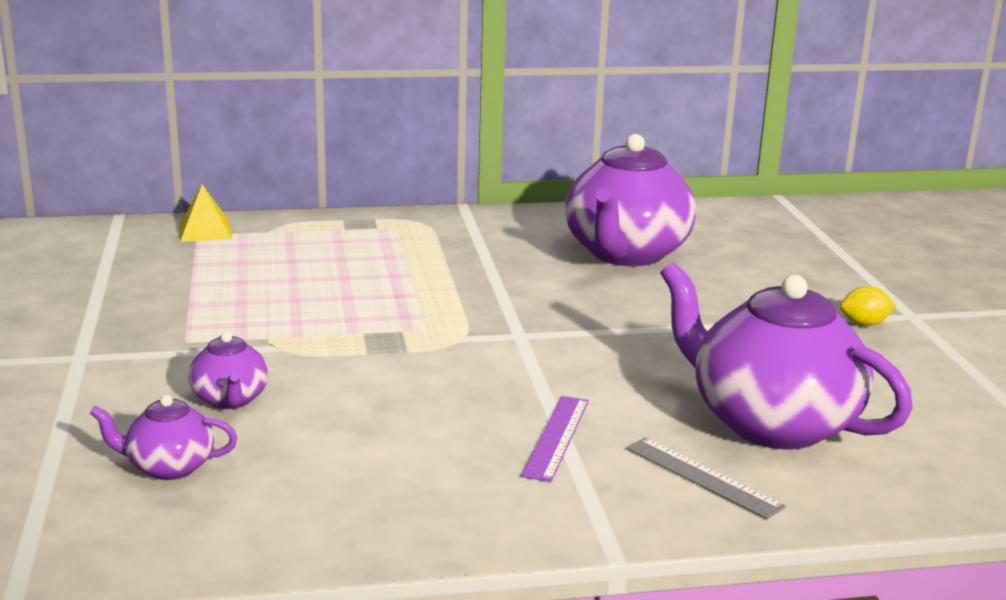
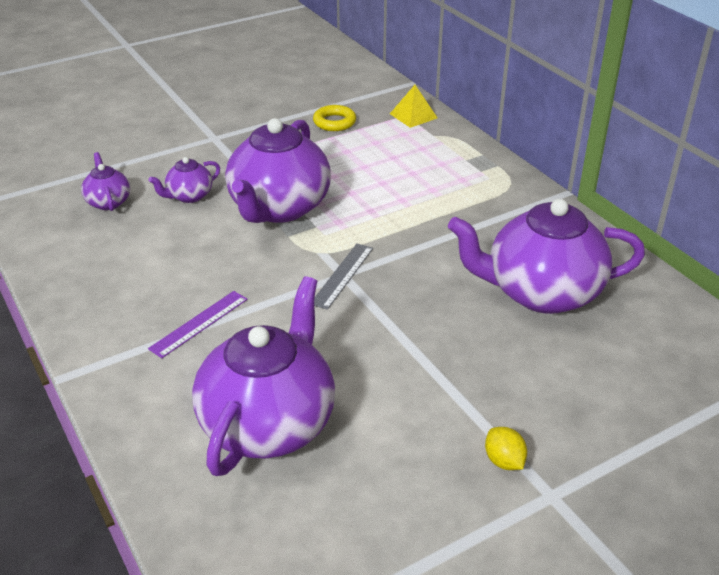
camera: 70 degrees right, 15 degrees up
(155, 274) = (334, 122): none -> yellow ring
(334, 345) = (279, 208): none -> purple teapot
(556, 437) = (199, 323): purple ruler -> purple ruler turned 45 degrees counterclockwise
(702, 477) = (171, 399): grey ruler -> grey ruler (342, 275)

